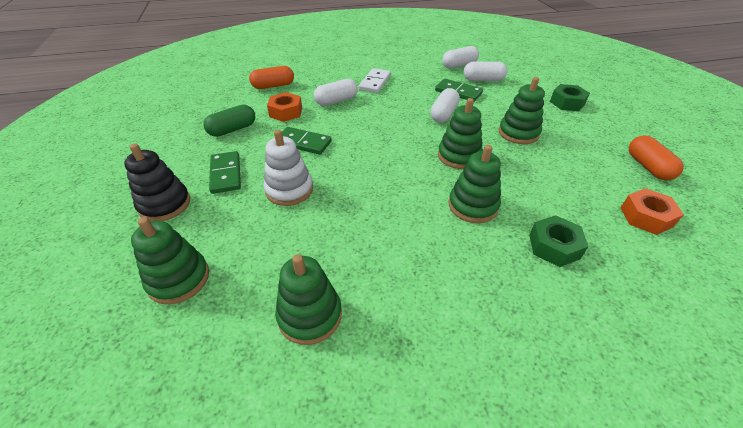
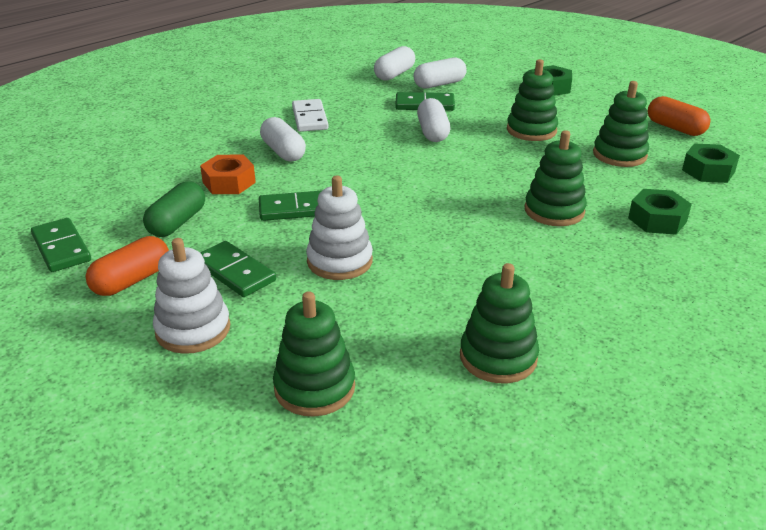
camera: 30 degrees left, 10 degrees down
(165, 126) = (61, 248): none -> green domino
(165, 204) = (193, 329): black stacking toy -> white stacking toy
(273, 86) = (169, 156): orange capsule -> orange capsule (132, 280)
(336, 101) = (283, 152): white capsule -> white capsule turned 60 degrees counterclockwise
(459, 156) = (493, 170): green stacking toy -> green stacking toy (619, 155)
(646, 217) = (708, 171): orange nut -> green nut

